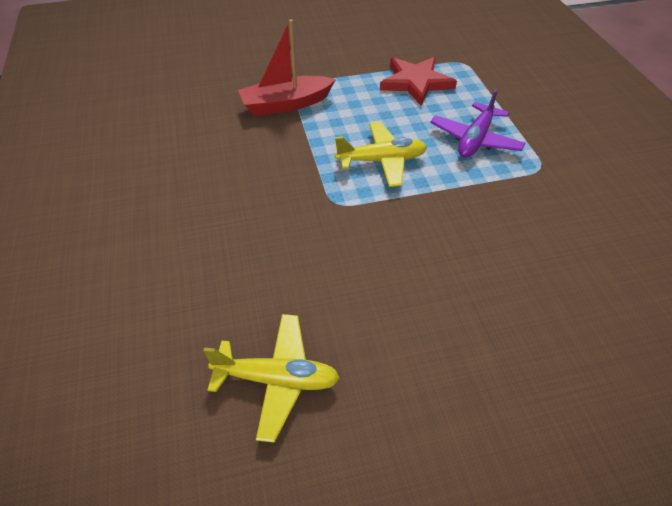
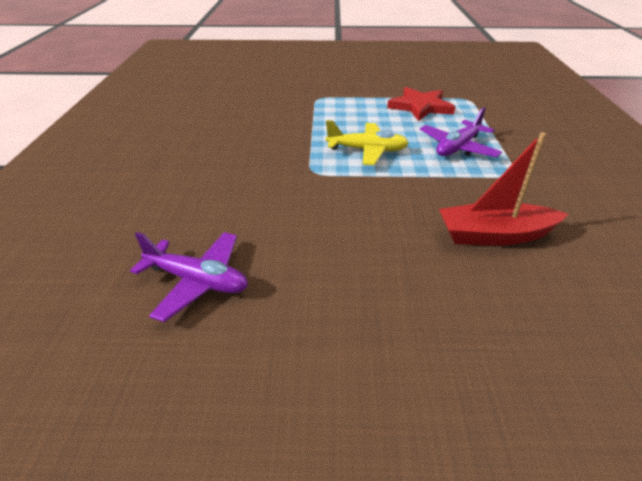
camera: 15 degrees right, 10 degrees down
(277, 379) = (197, 281): yellow plane -> purple plane
(286, 104) = (305, 108): red boat -> red boat (494, 235)

